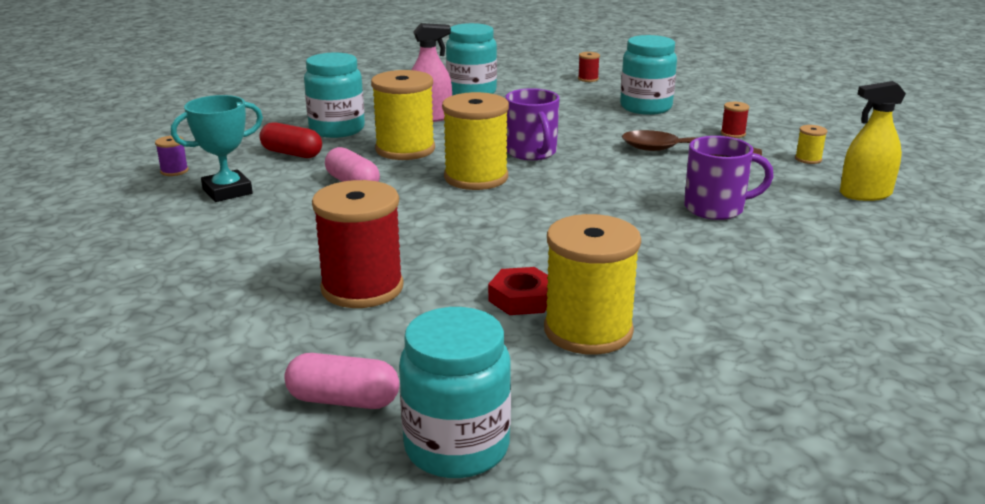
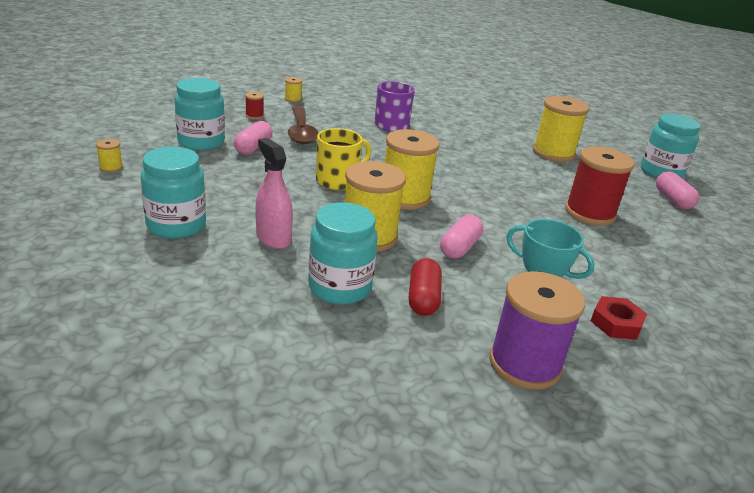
camera: 115 degrees left, 5 degrees up
(174, 171) = (524, 364): purple spool -> purple spool, size x2.34
(522, 298) = (545, 169): red nut -> red nut (616, 323)
(531, 153) = (338, 181): purple mug -> yellow mug
(588, 79) = (111, 168): red spool -> yellow spool
(630, 126) = (253, 147): none -> pink capsule
(865, 194) = (340, 92): yellow spray bottle -> none

